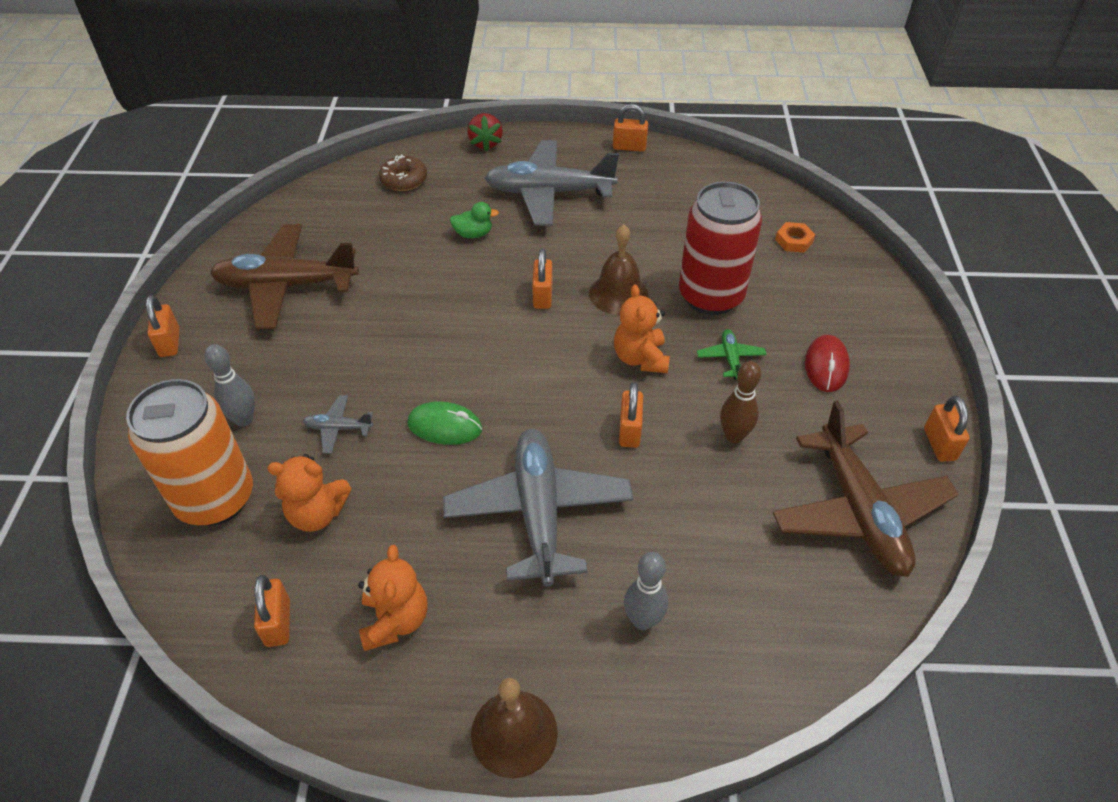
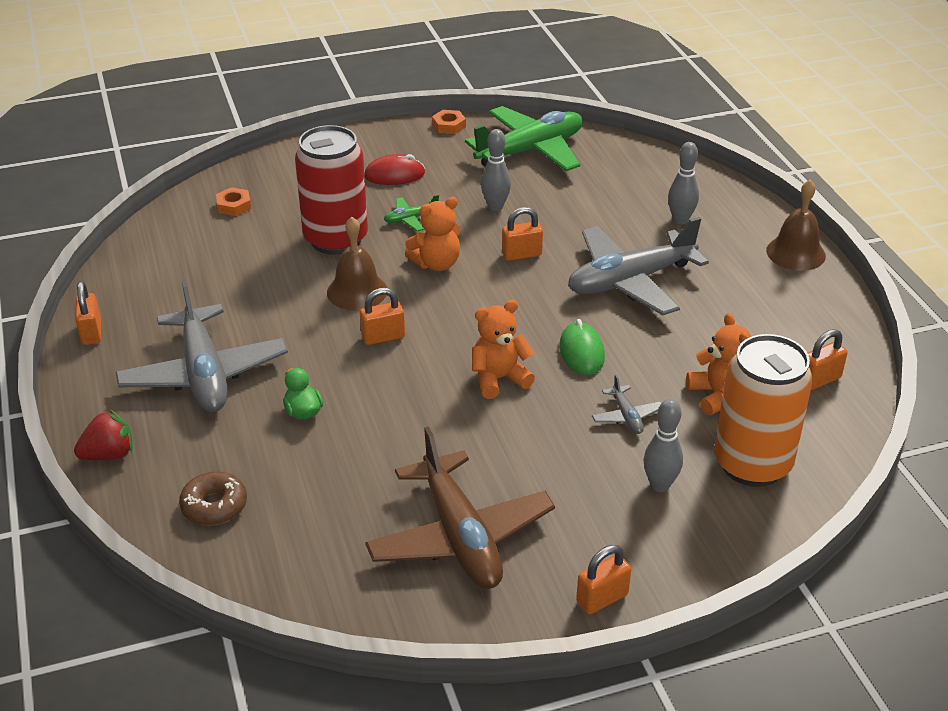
camera: 110 degrees left, 10 degrees down
(395, 620) = (769, 323): orange teddy bear -> orange teddy bear (499, 379)
(734, 436) = (495, 206): brown bowling pin -> grey bowling pin
(859, 511) = (530, 151): brown plane -> green plane
(939, 444) = (449, 125): orange padlock -> orange nut

